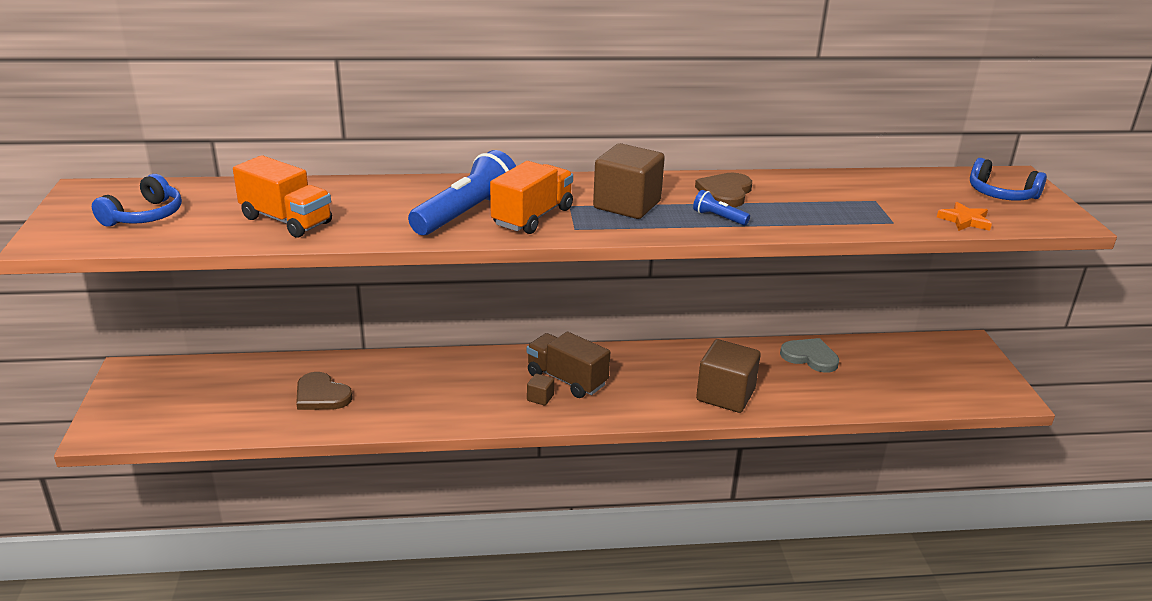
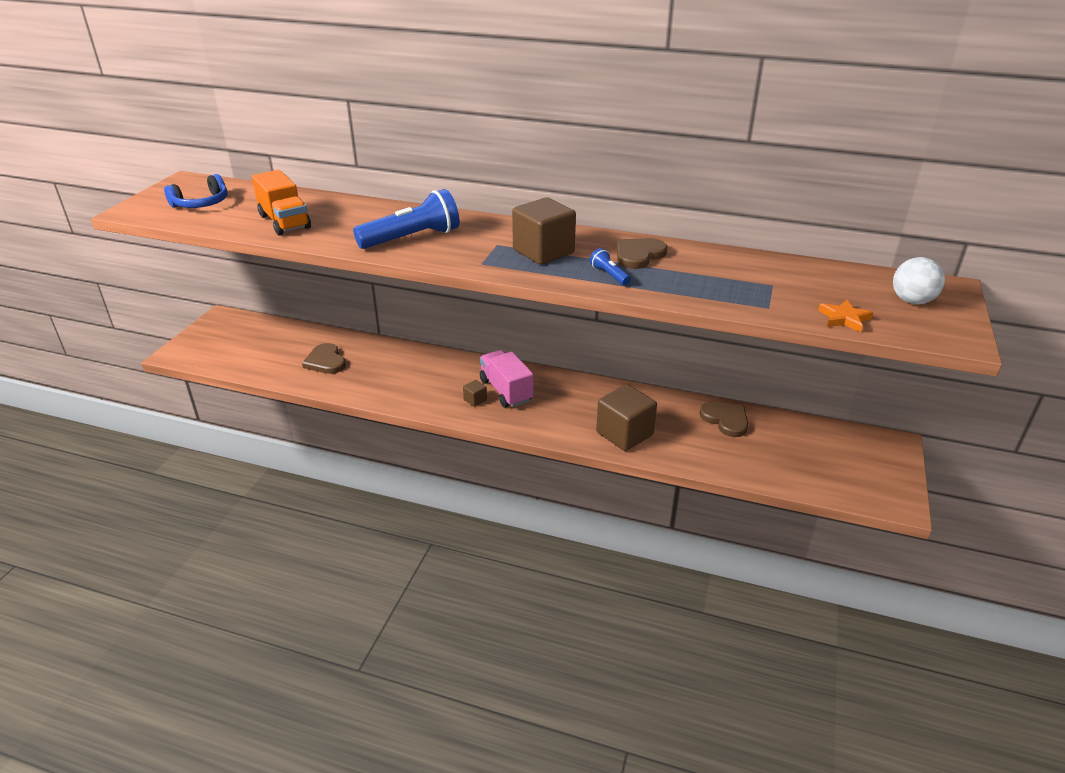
camera: 25 degrees right, 5 degrees up
(532, 217) = (458, 248): orange truck -> none
(567, 379) = (506, 391): brown truck -> pink truck
(810, 357) = (725, 420): grey heart -> brown heart
(1001, 194) = (912, 301): blue headphones -> white ball

